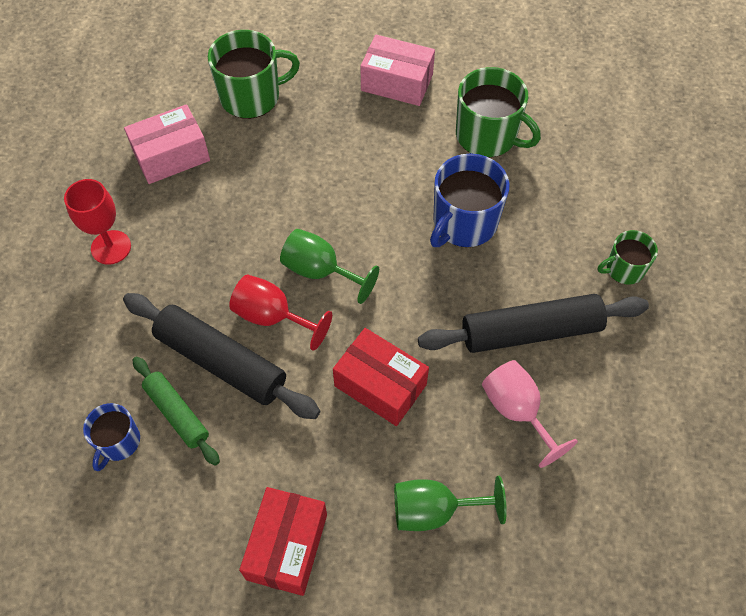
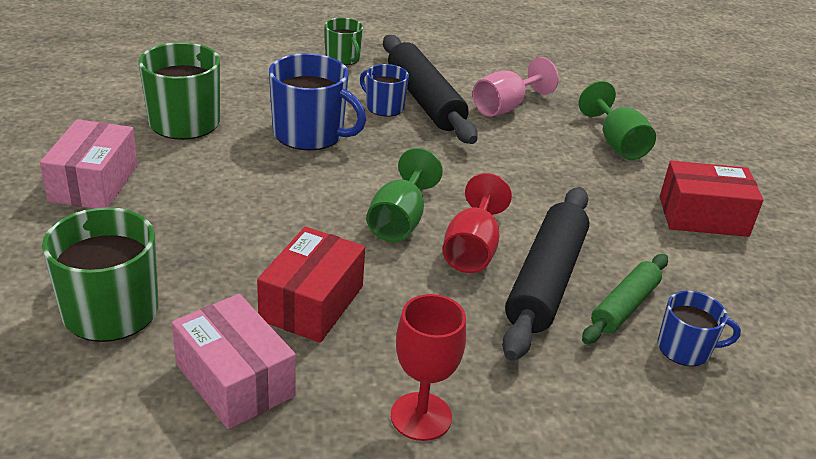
camera: 105 degrees left, 25 degrees down
(380, 385) = (518, 175): red box -> red box (312, 303)
(515, 291) = (384, 107): none -> blue mug

